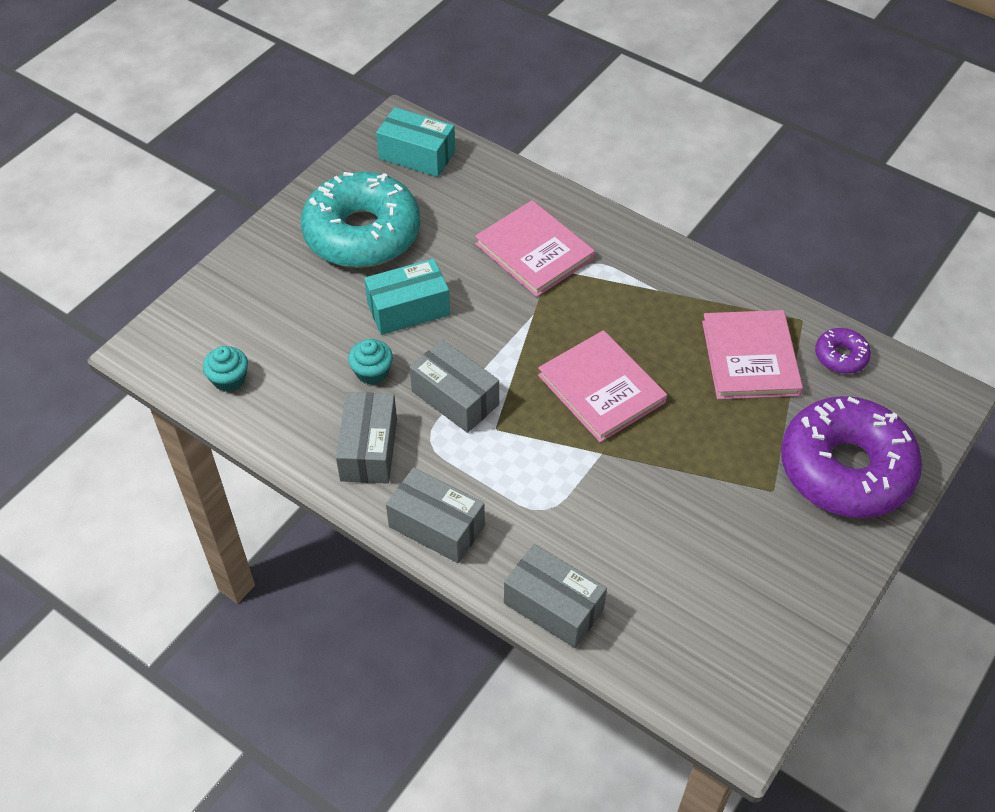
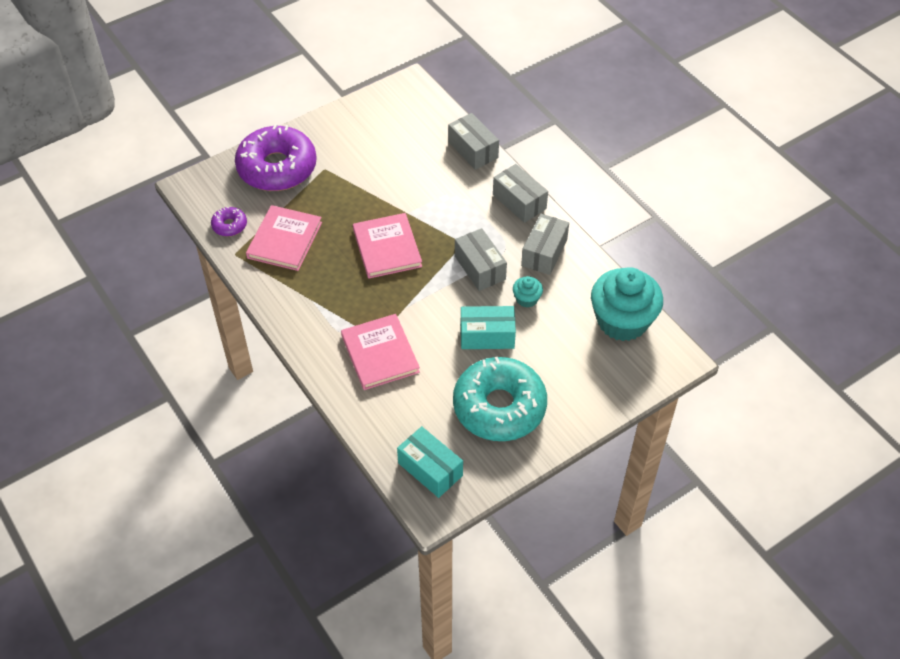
camera: 160 degrees left, 0 degrees up
(229, 379) = (622, 321): turquoise cupcake -> turquoise cupcake, size x2.31

